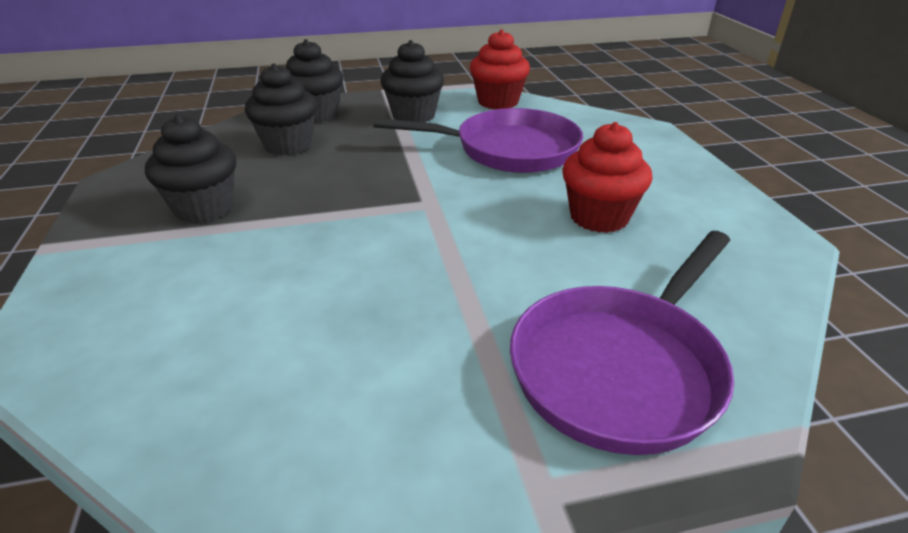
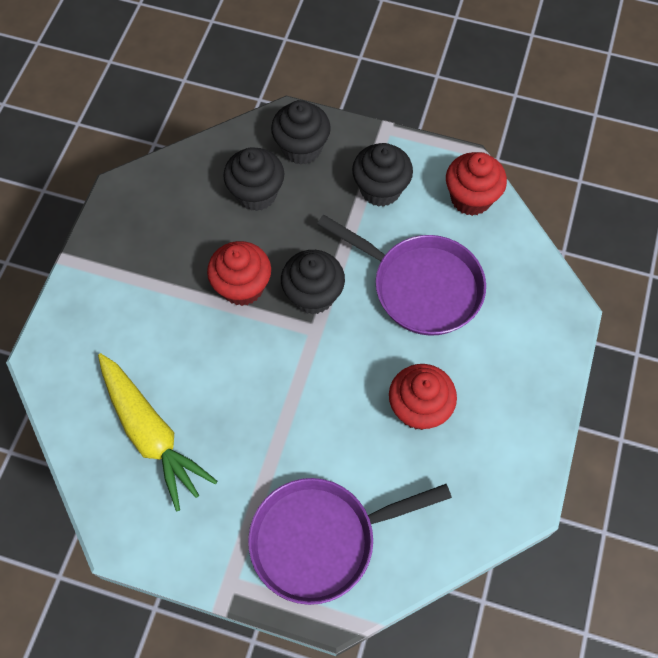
camera: 30 degrees right, 30 degrees up
(204, 208) = (166, 259): black cupcake -> black cupcake (313, 295)
(272, 360) = (151, 433): none -> yellow carrot
(317, 200) = (242, 287): none -> red cupcake

